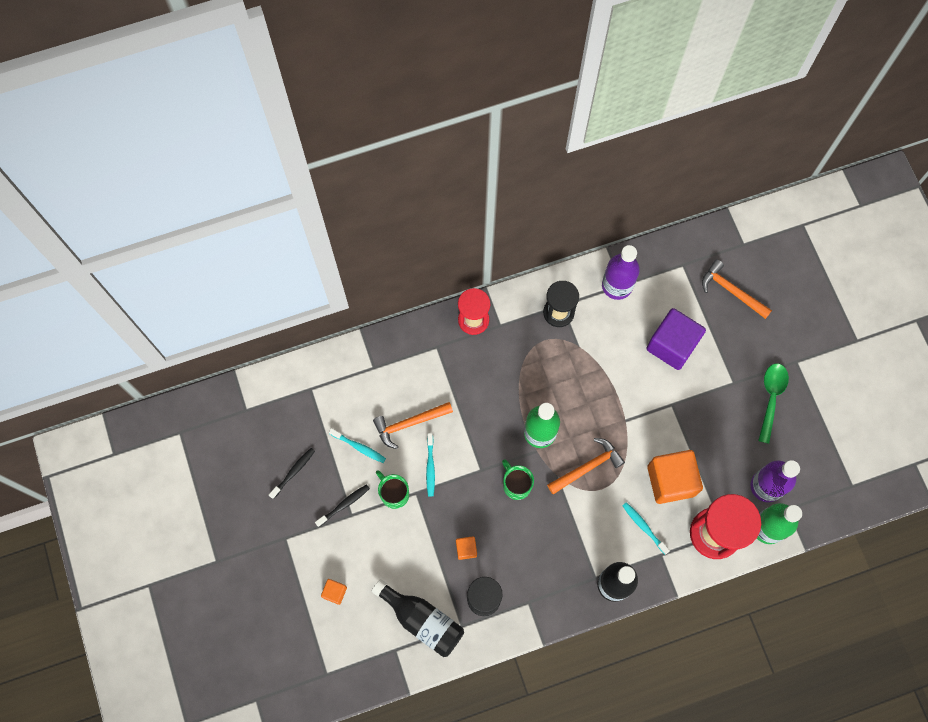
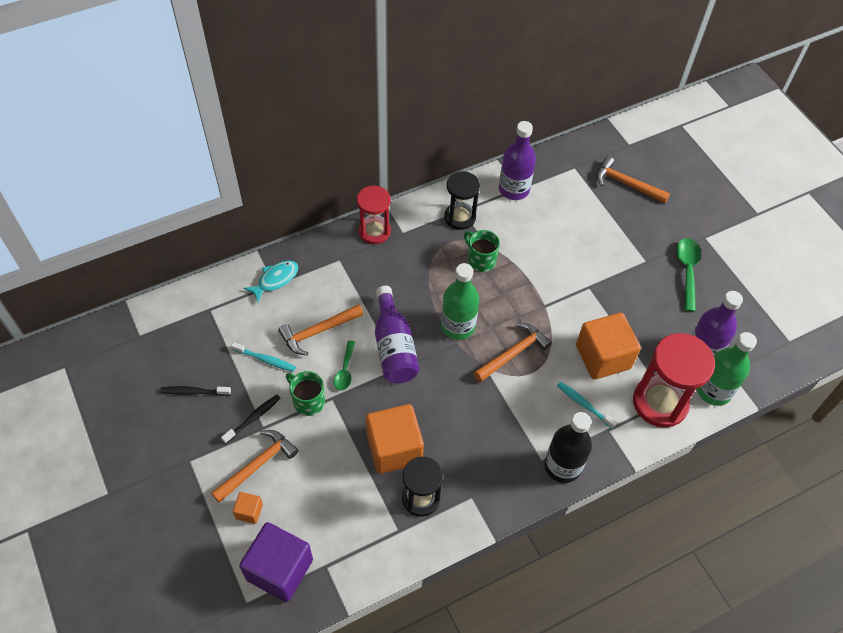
camera: 10 degrees left, 15 degrees down
(293, 472) = (194, 392): black toothbrush -> black toothbrush turned 120 degrees counterclockwise
(345, 550) = (258, 465): none -> orange hammer
(374, 364) = (275, 280): none -> turquoise fish
(422, 620) = (353, 529): black bottle -> none
(430, 467) = (345, 370): turquoise toothbrush -> green spoon
(466, 549) = (394, 448): orange cube -> orange cube, size x2.21
(477, 447) = (394, 347): none -> purple bottle
(516, 484) = (440, 378): green mug -> green mug (480, 260)
(672, 345) = (578, 235): purple cube -> purple cube (279, 569)

